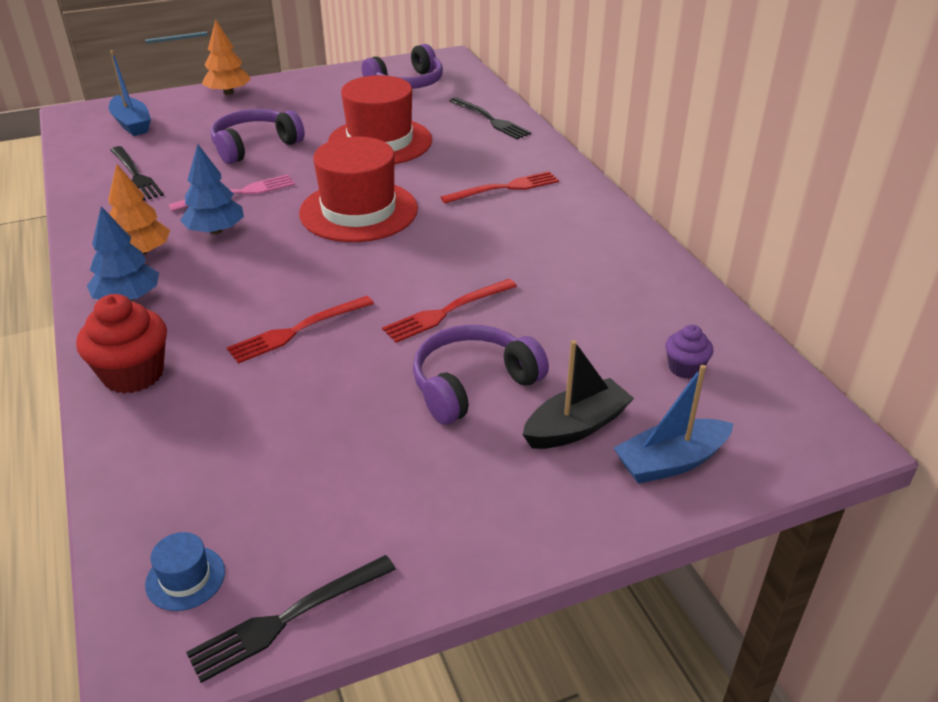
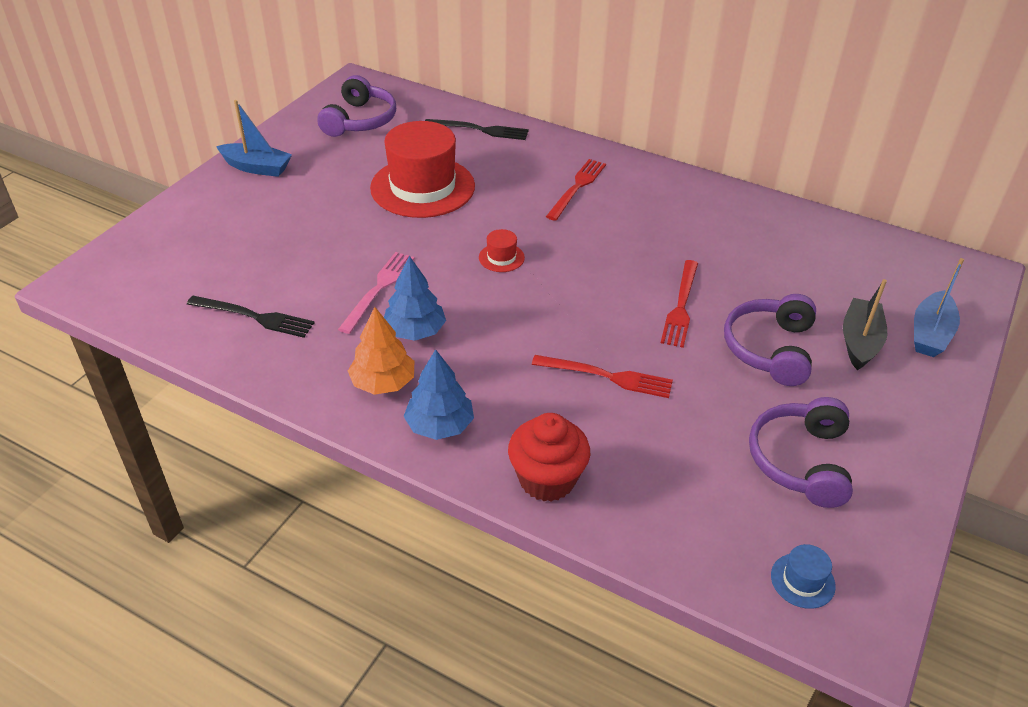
camera: 40 degrees left, 5 degrees up
(132, 124) = (158, 268): blue boat -> blue boat (257, 167)
(228, 92) = (203, 195): orange tree -> none
(255, 146) = (320, 238): purple headphones -> purple headphones (800, 461)
(288, 618) = (888, 558): black fork -> none
(297, 330) = (607, 376): red fork -> red fork turned 90 degrees counterclockwise
(358, 211) = (501, 257): red hat -> red hat, size x0.40
(685, 368) = (861, 269): purple cupcake -> none

